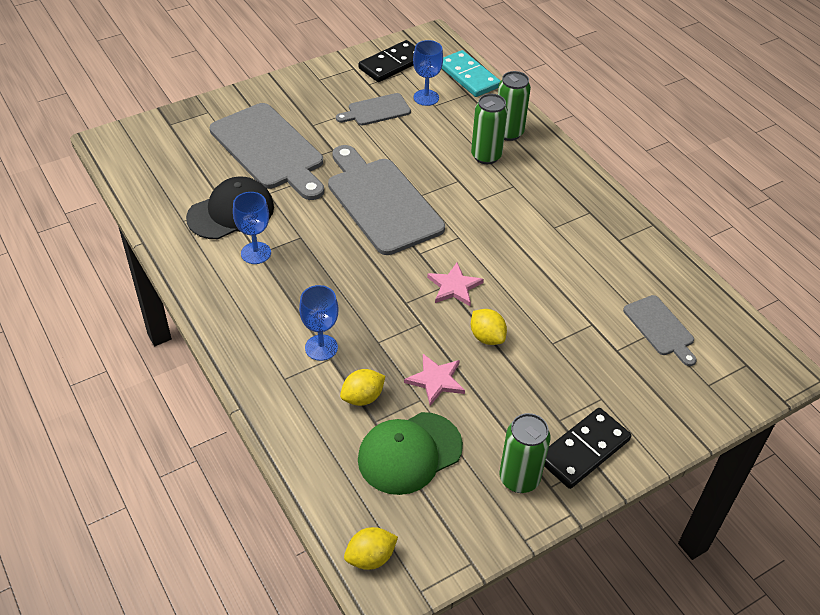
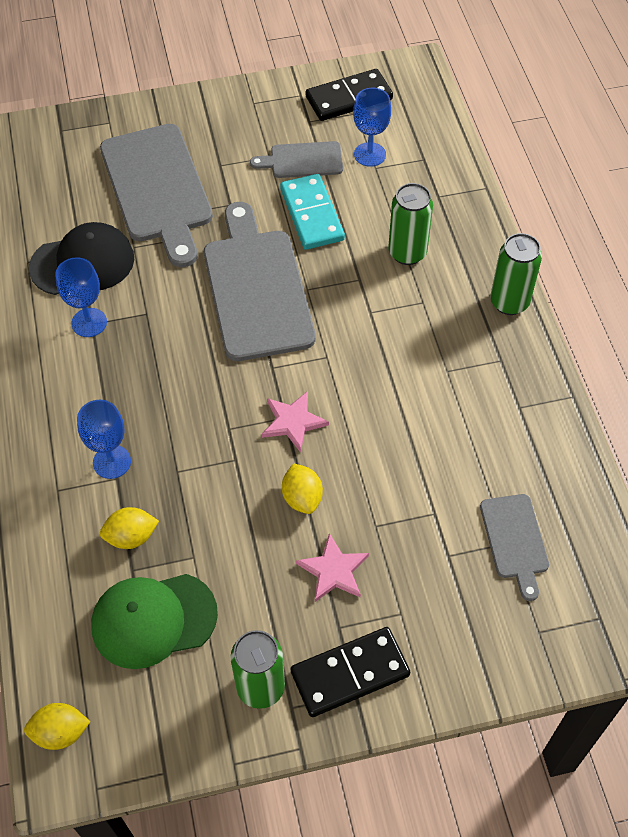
camera: 20 degrees right, 10 degrees up
(436, 380) = (220, 537): pink star -> pink star (333, 570)
(468, 76) = (435, 134): turquoise domino -> turquoise domino (312, 214)
(508, 133) = (449, 226): green can -> green can (509, 302)

